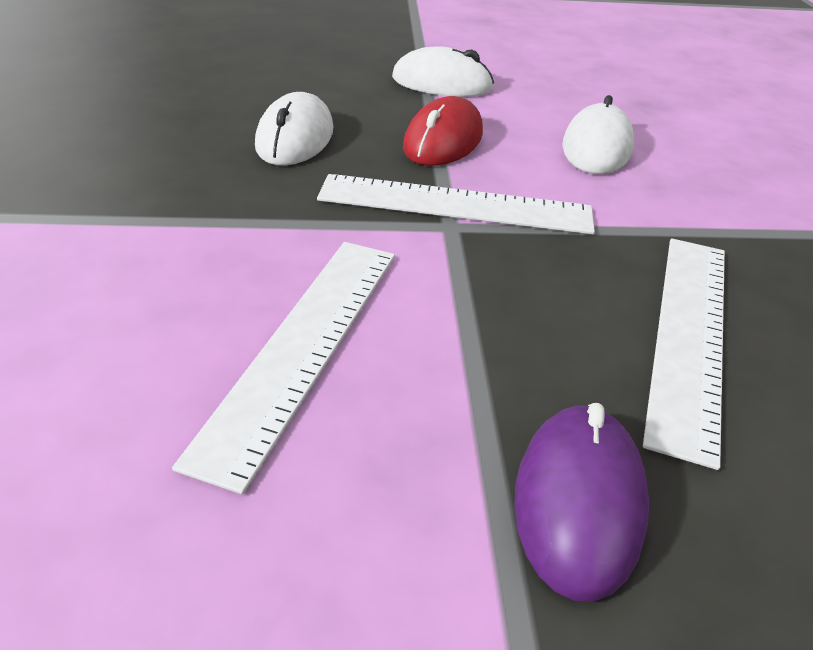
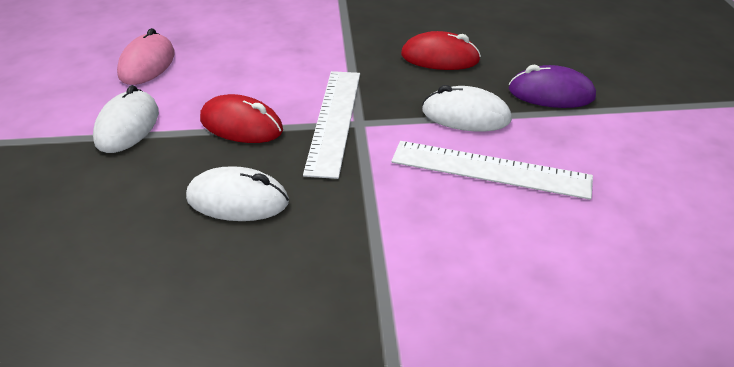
camera: 90 degrees left, 0 degrees up
(574, 88) = (147, 64): none -> pink mouse
(596, 148) = (250, 64): white mouse -> white mouse (466, 116)
(688, 334) = (440, 58): white ruler -> red mouse

